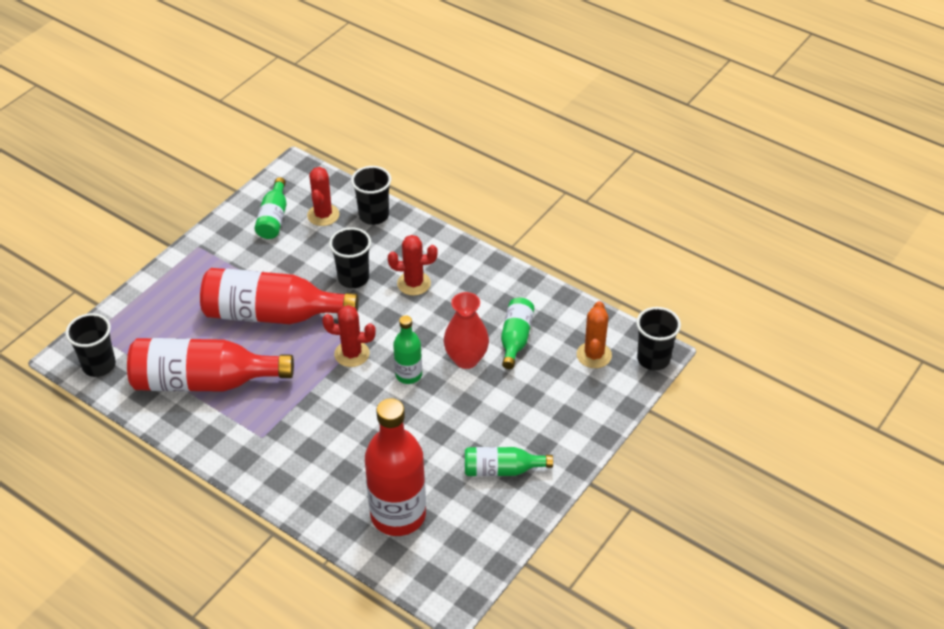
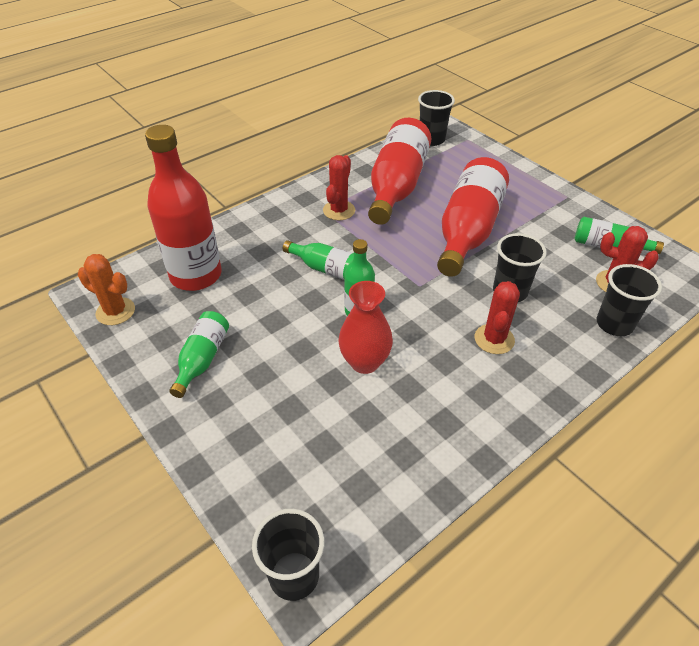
camera: 105 degrees right, 0 degrees up
(352, 354) = (401, 275): red cactus -> red cactus (339, 210)
(515, 339) = (382, 416): green bottle -> green bottle (327, 269)
(594, 355) = (327, 497): orange cactus -> orange cactus (115, 311)

